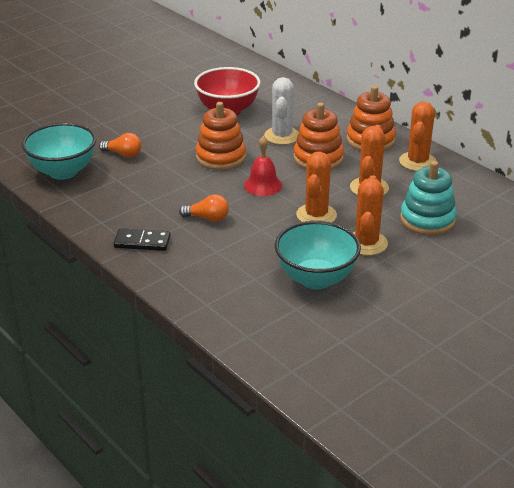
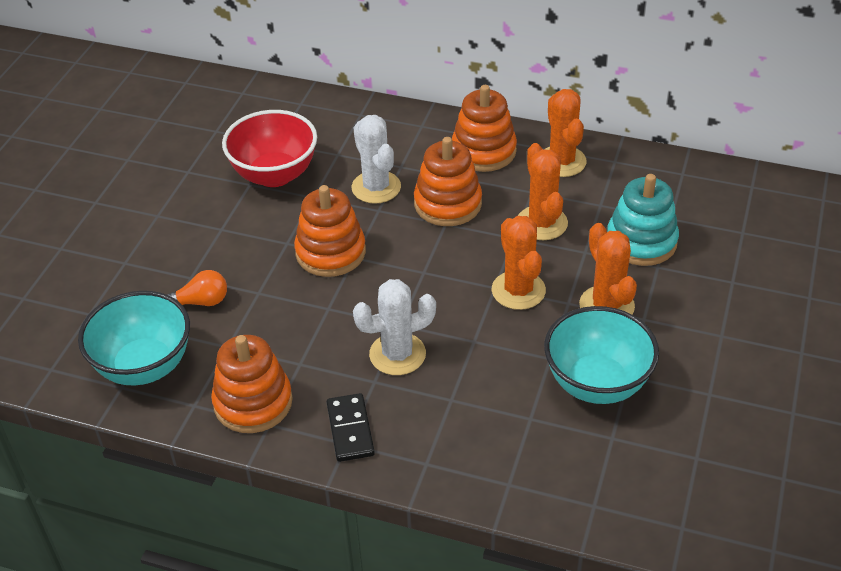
camera: 30 degrees left, 10 degrees up
(102, 209) = (253, 402): none -> orange stacking toy
(142, 242) = (350, 429): black domino -> black domino turned 75 degrees counterclockwise
(207, 218) = (397, 354): orange light bulb -> white cactus
(263, 185) = (419, 273): red bell -> none

